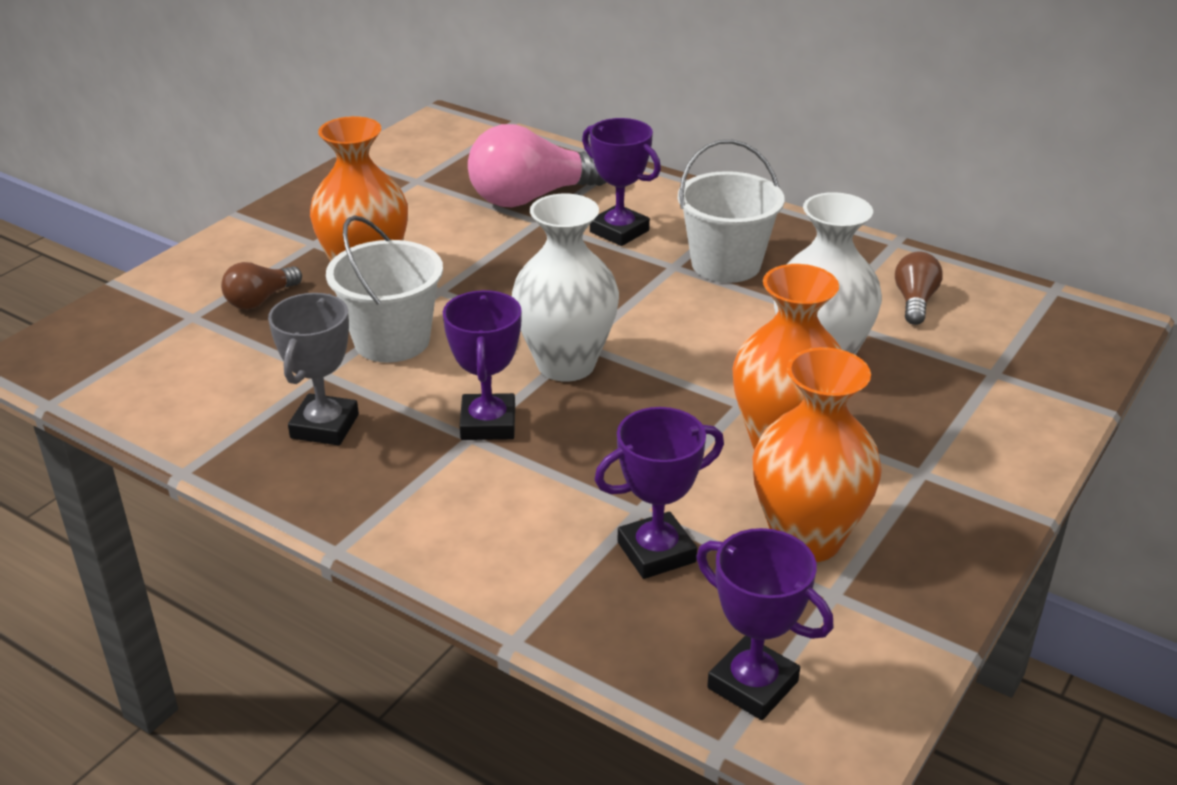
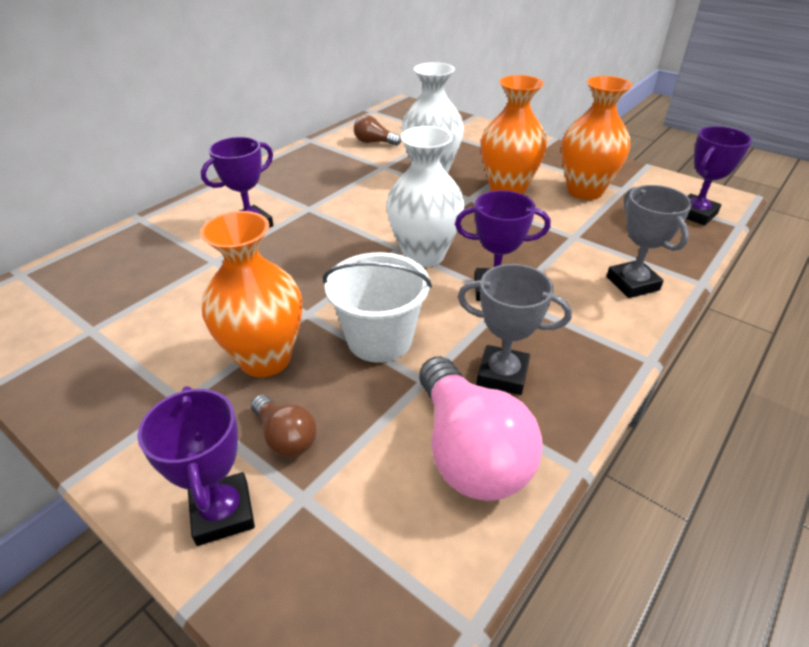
camera: 85 degrees left, 5 degrees up
(508, 559) = (632, 283): none -> grey trophy
(532, 197) = (172, 263): pink light bulb -> pink light bulb (469, 451)
(656, 552) = (609, 233): purple trophy -> purple trophy (222, 513)
(726, 264) = (314, 190): white bucket -> none

